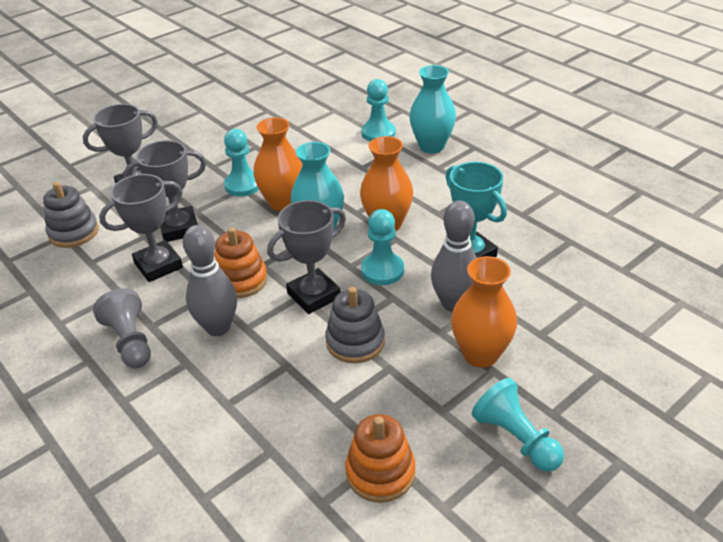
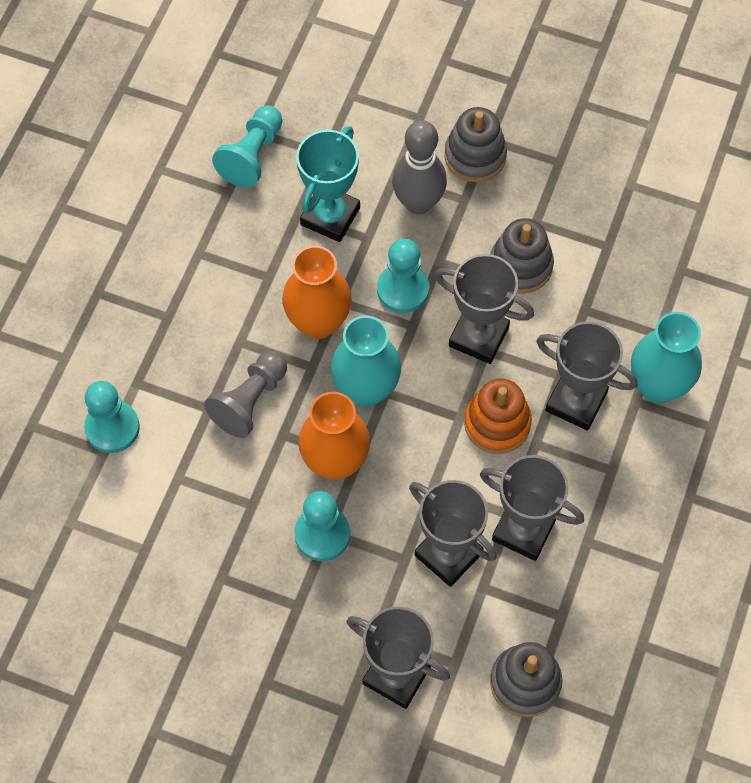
camera: 120 degrees left, 25 degrees up
(130, 341) = (644, 474): grey pawn -> grey pawn (250, 401)
(218, 327) = (576, 401): grey bowling pin -> grey trophy
(380, 472) = (649, 180): orange stacking toy -> none
(431, 146) = (118, 345): turquoise vase -> turquoise vase (658, 385)
(480, 354) = (475, 156): orange vase -> grey stacking toy
(516, 438) = (555, 99): turquoise pawn -> turquoise pawn (252, 155)

